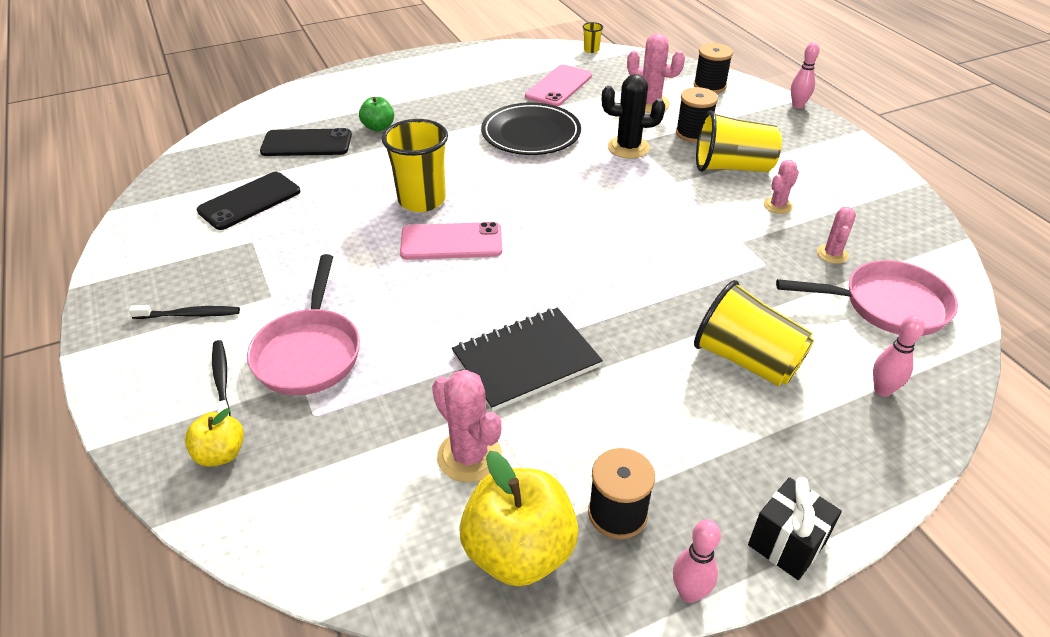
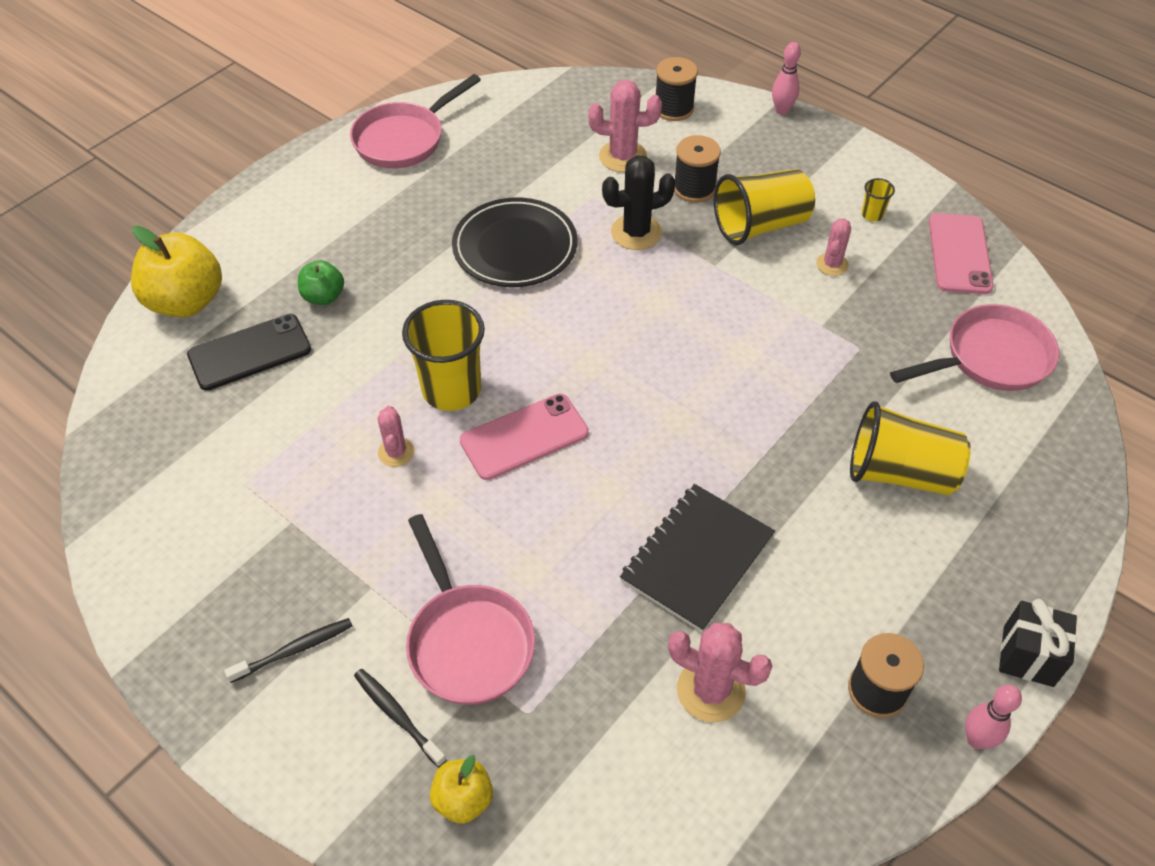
camera: 25 degrees left, 10 degrees up
(249, 201) = (243, 466): black phone -> none
(500, 61) = (404, 139): none -> pink pan
(519, 551) = (816, 768): yellow apple -> yellow apple (186, 301)
(559, 86) = (502, 161): pink phone -> pink phone (959, 254)
(591, 50) = (505, 88): yellow cup -> yellow cup (872, 214)
(832, 254) = (913, 311): pink cactus -> pink cactus (396, 452)
(882, 390) = (1029, 459): pink bowling pin -> none

